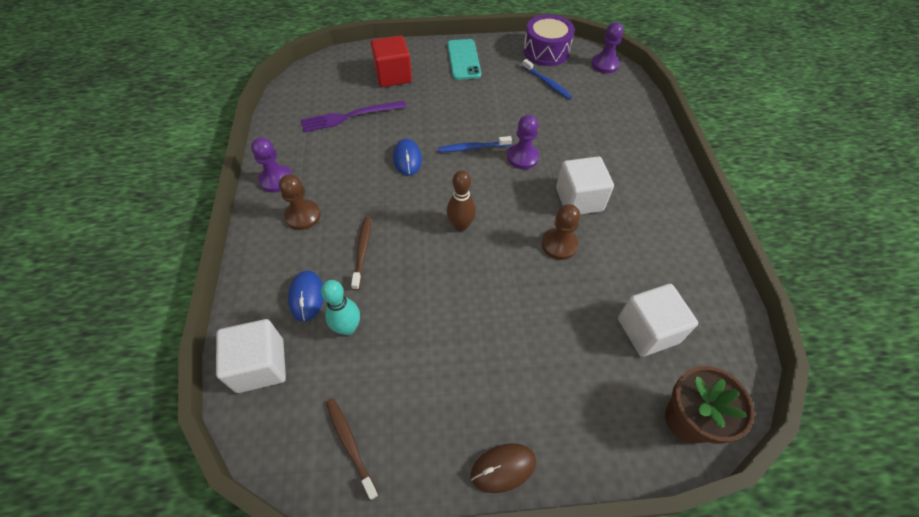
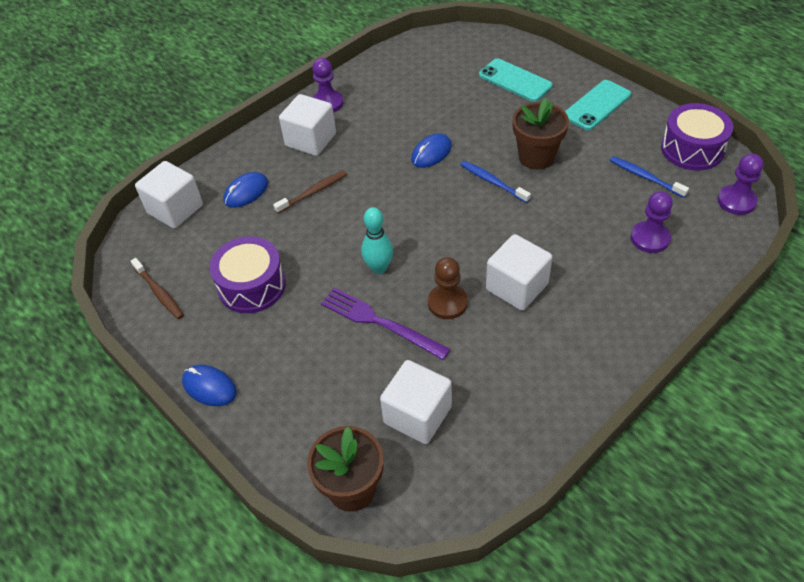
camera: 55 degrees right, 5 degrees down
(303, 216) = (310, 140): brown pawn -> white cube
(348, 328) = (242, 230): turquoise bowling pin -> turquoise bowling pin (379, 268)
(350, 116) = (436, 91): purple fork -> purple fork (380, 322)
(350, 444) = (159, 293): brown toothbrush -> brown toothbrush turned 120 degrees clockwise
(393, 76) = (515, 80): red cube -> turquoise phone
(419, 360) = (252, 286): none -> purple drum
(461, 225) = (398, 229): brown bowling pin -> none
(475, 113) = (536, 157): none -> brown flower pot
(503, 468) = (209, 387): brown mouse -> blue mouse
(522, 157) = (522, 219): purple pawn -> purple pawn (650, 238)
(547, 83) = (645, 177): blue toothbrush -> blue toothbrush turned 120 degrees clockwise

